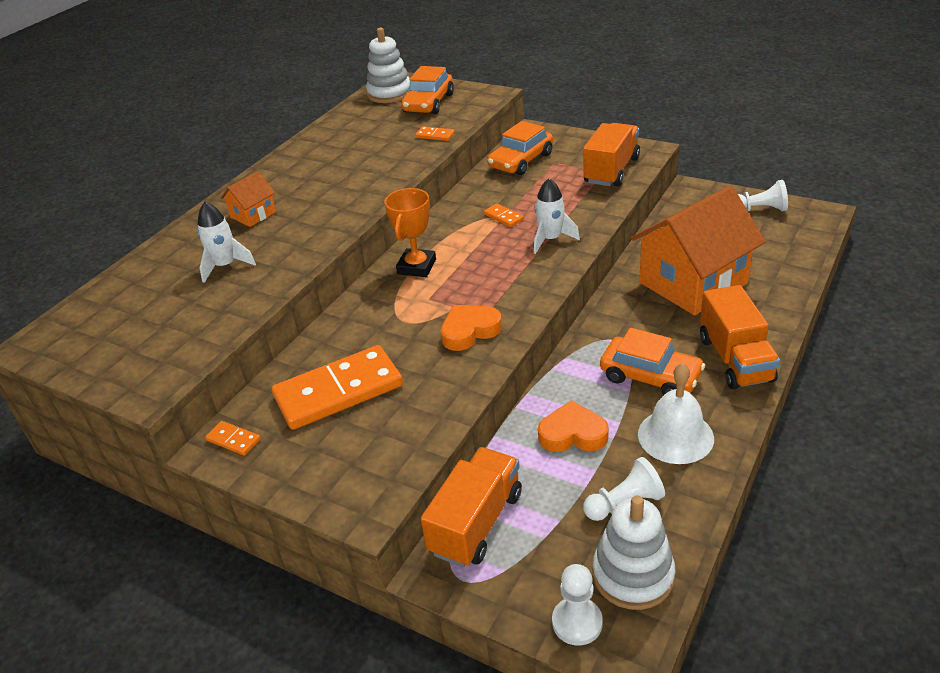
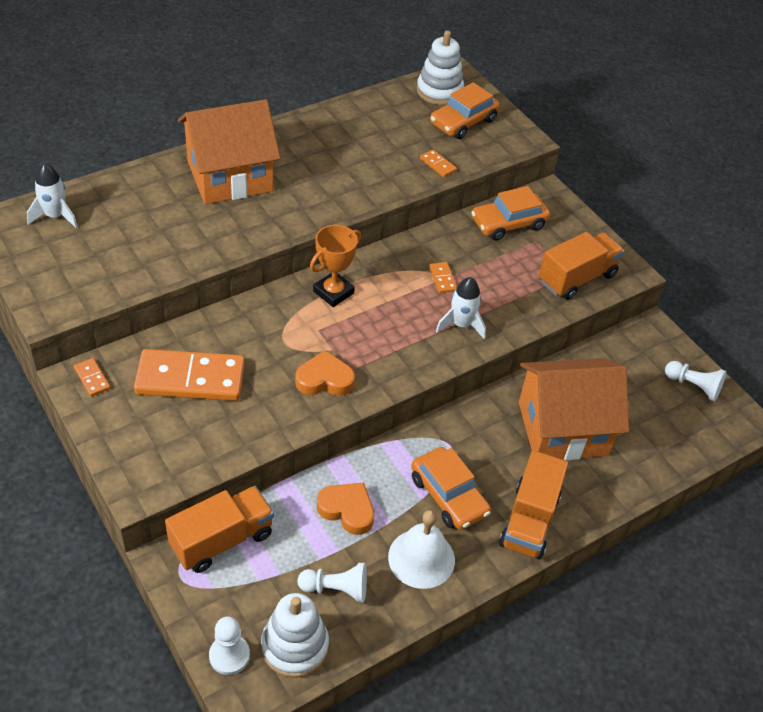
camera: 20 degrees right, 10 degrees up
(225, 266) = (174, 220): white rocket -> white rocket (55, 216)
(253, 214) = (230, 176): orange house -> orange house, size x2.25

